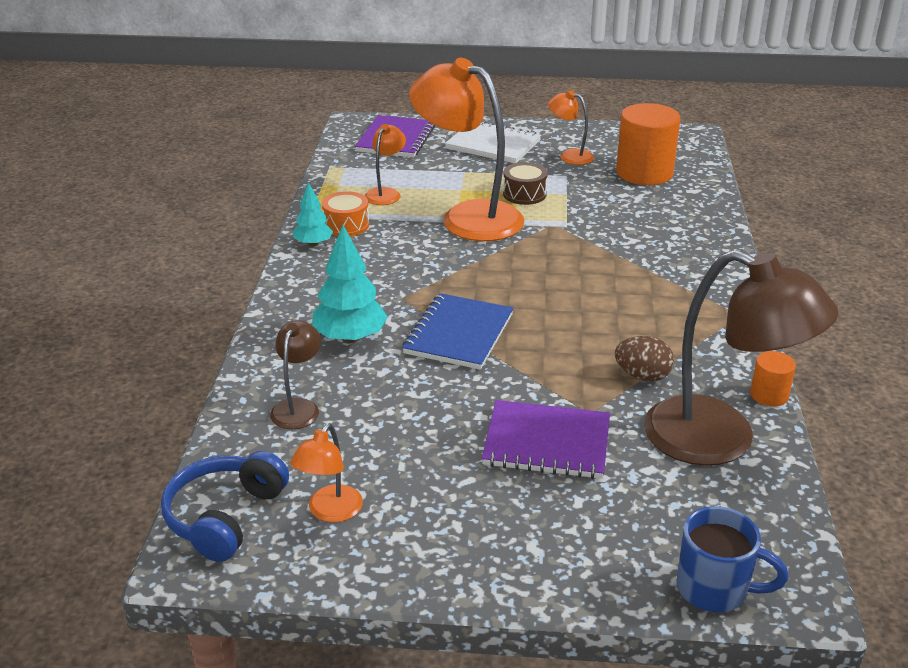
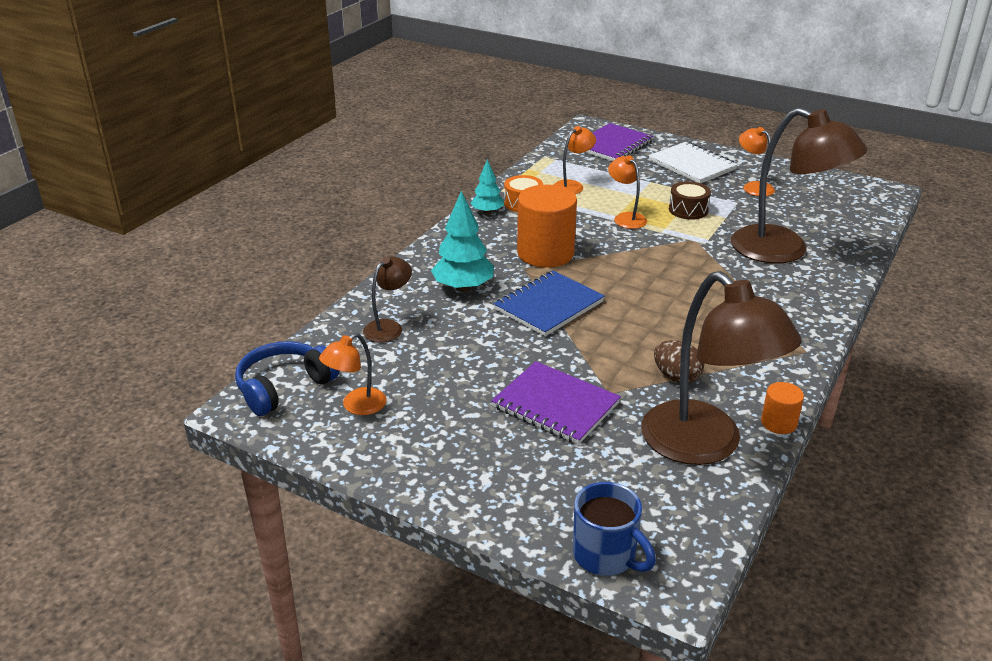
camera: 25 degrees right, 0 degrees up
(468, 217) = (626, 218): orange lamp -> orange lamp, size x0.46
(644, 173) = (811, 214): orange cylinder -> orange cylinder (545, 253)
(646, 216) = (784, 250): none -> brown lamp

